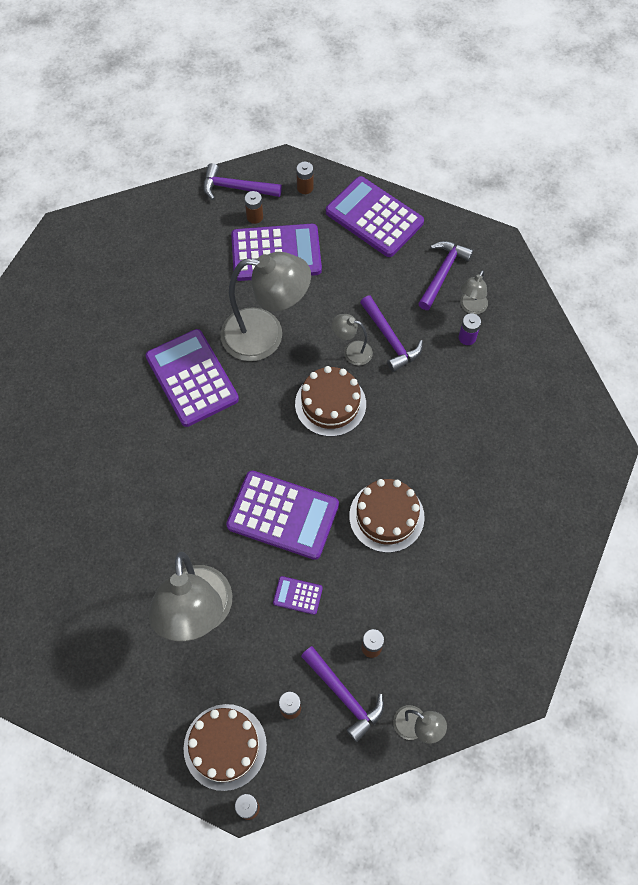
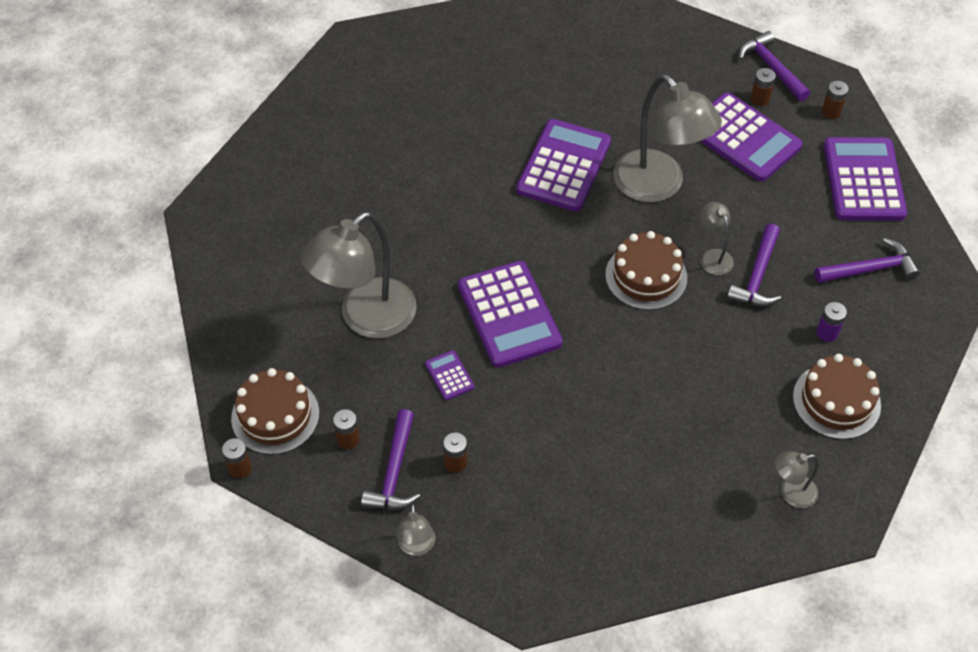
camera: 50 degrees right, 10 degrees down
(386, 516) = (585, 391): brown cake -> brown cake (836, 401)
(471, 307) = (861, 315): grey lamp -> grey lamp (791, 493)

